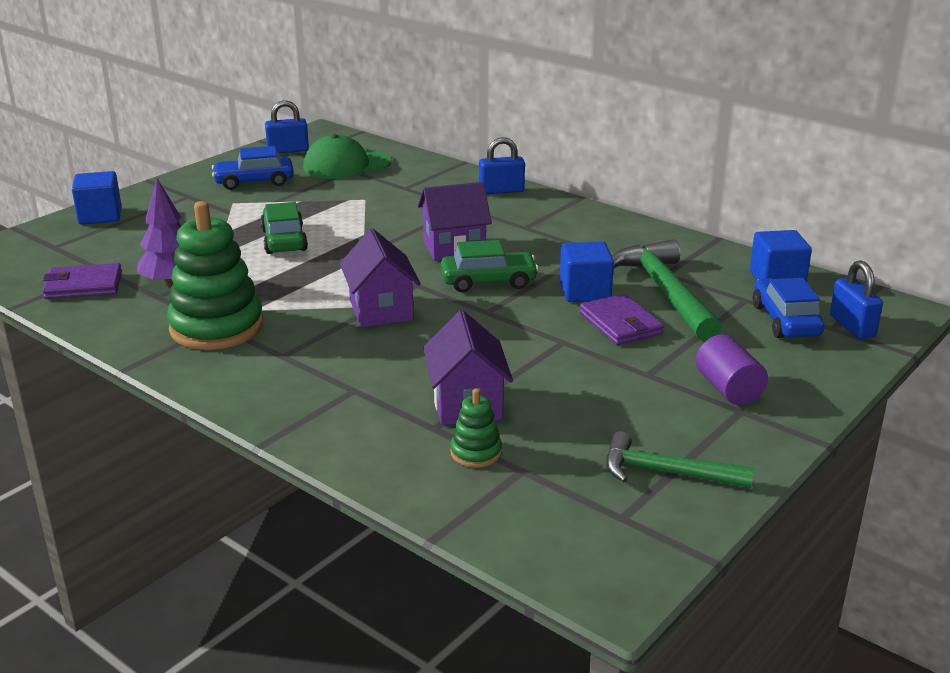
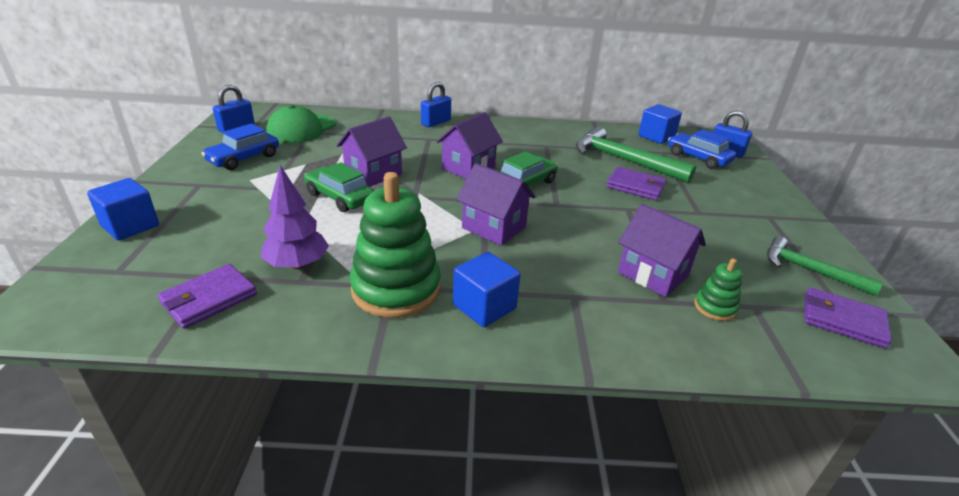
camera: 40 degrees left, 5 degrees up
(347, 227) = (373, 174): none -> purple house
(585, 292) = (586, 173): blue cube -> blue cube (484, 307)
(599, 522) = (842, 320): none -> purple wallet
(666, 472) = (810, 270): green hammer -> green hammer turned 60 degrees clockwise
(728, 389) = (744, 206): purple cylinder -> none

